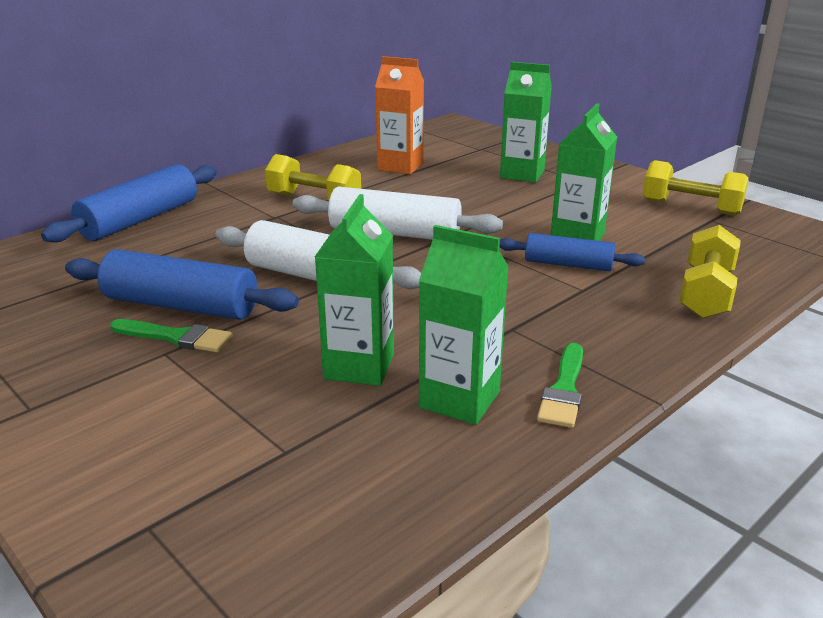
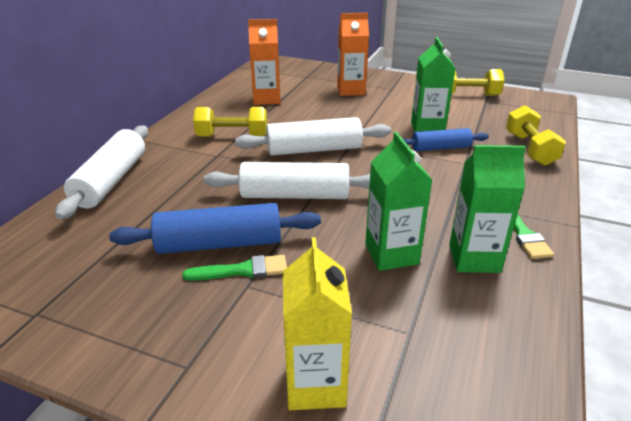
camera: 25 degrees left, 5 degrees up
(129, 465) = (315, 384): none -> yellow carton
(140, 220) = (111, 181): blue rolling pin -> white rolling pin
(522, 174) = (351, 90): green carton -> orange carton

